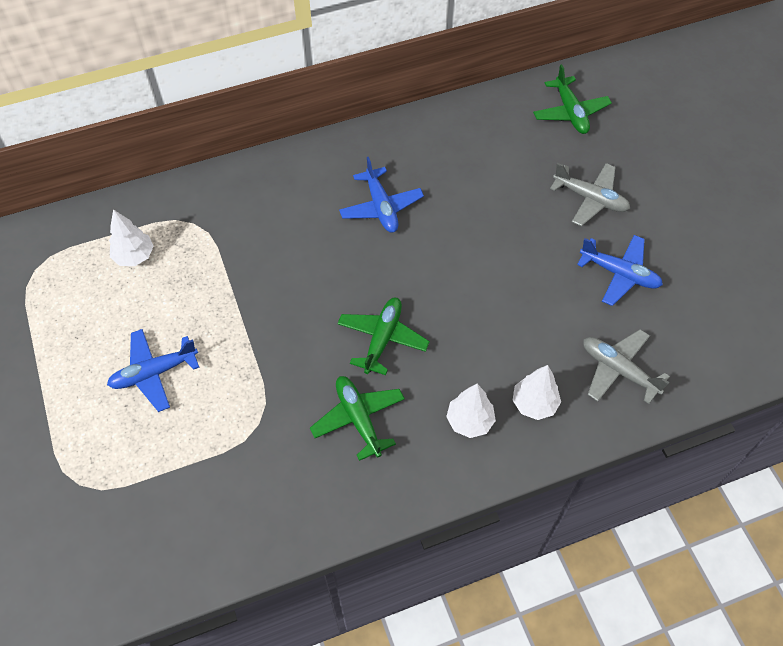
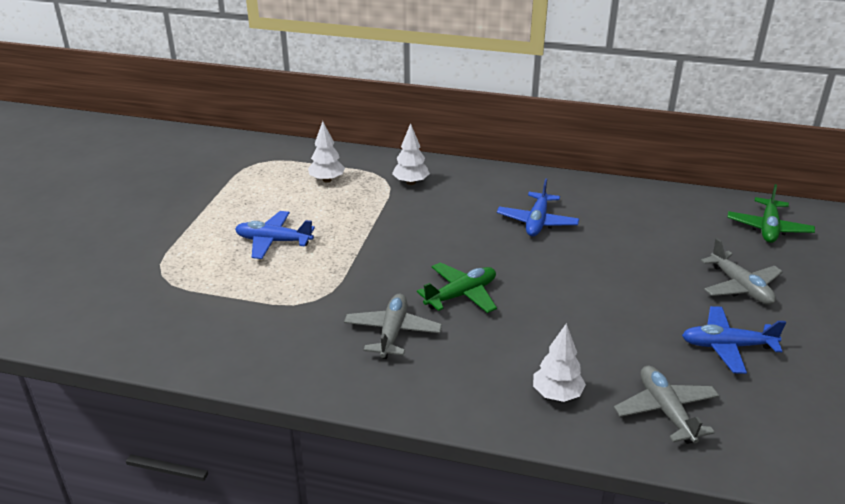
camera: 35 degrees right, 25 degrees down
(358, 419) = (392, 332): green plane -> grey plane
(469, 421) = (485, 378): white tree -> white tree (411, 182)
(619, 274) = (727, 346): blue plane -> blue plane turned 120 degrees clockwise

